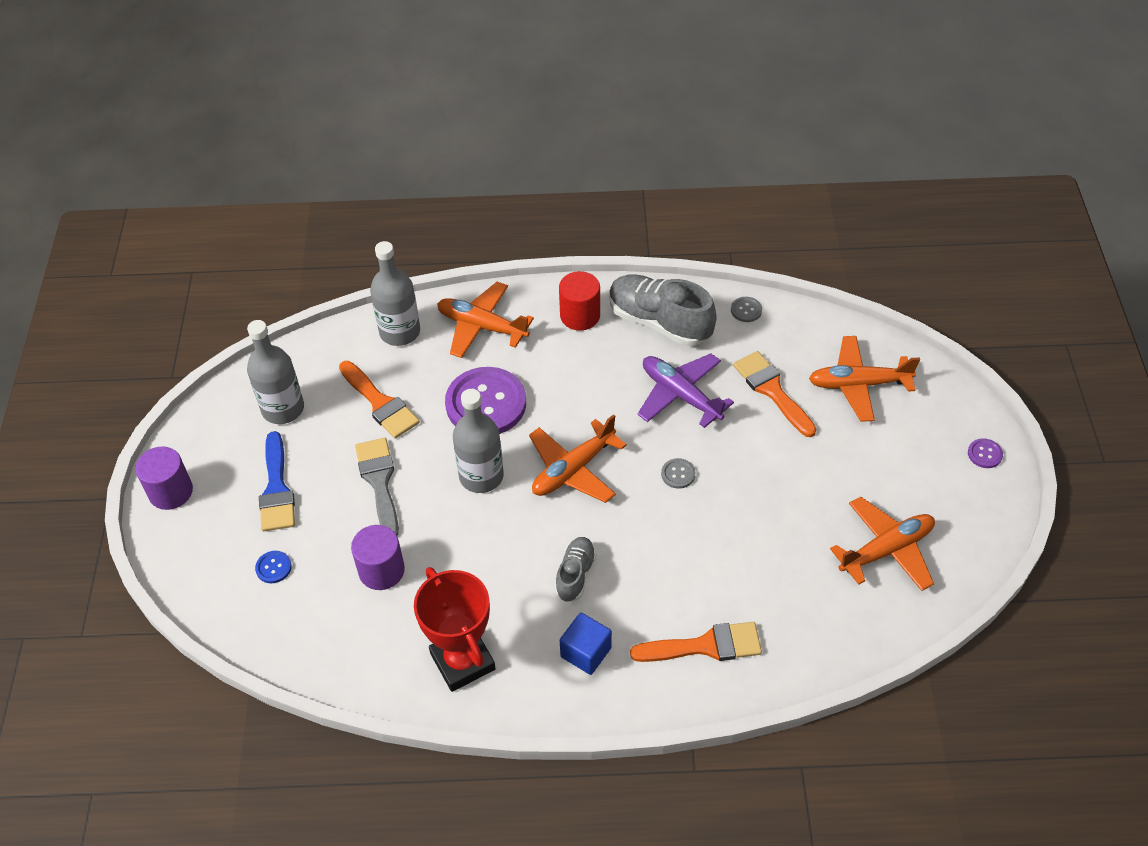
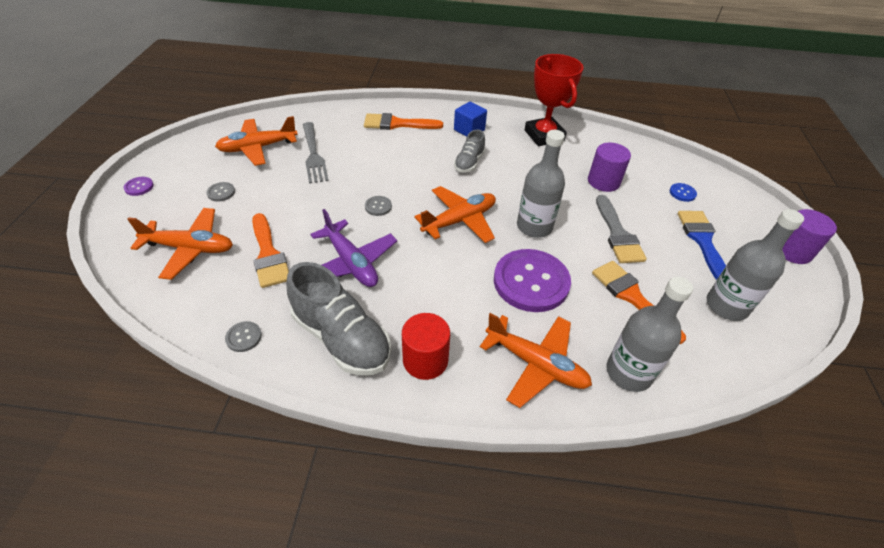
camera: 175 degrees left, 5 degrees down
(802, 551) = (313, 154): none -> grey fork
(880, 463) = (221, 192): none -> grey button

